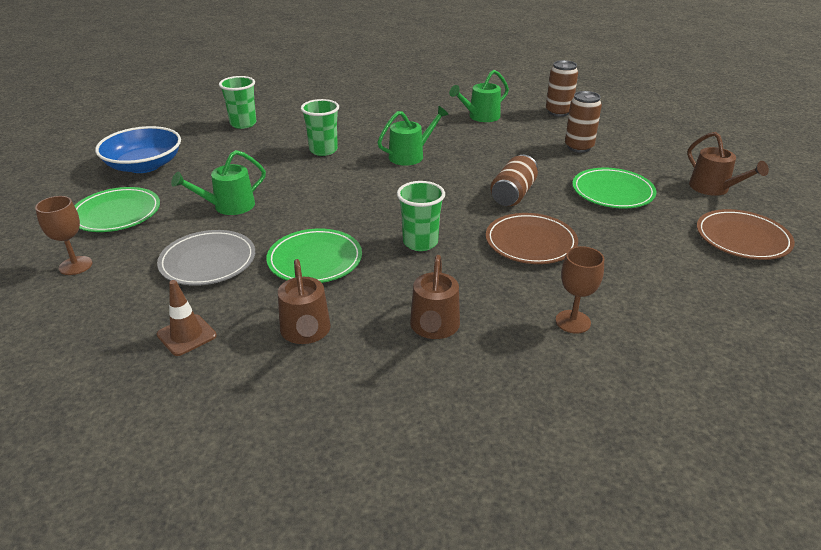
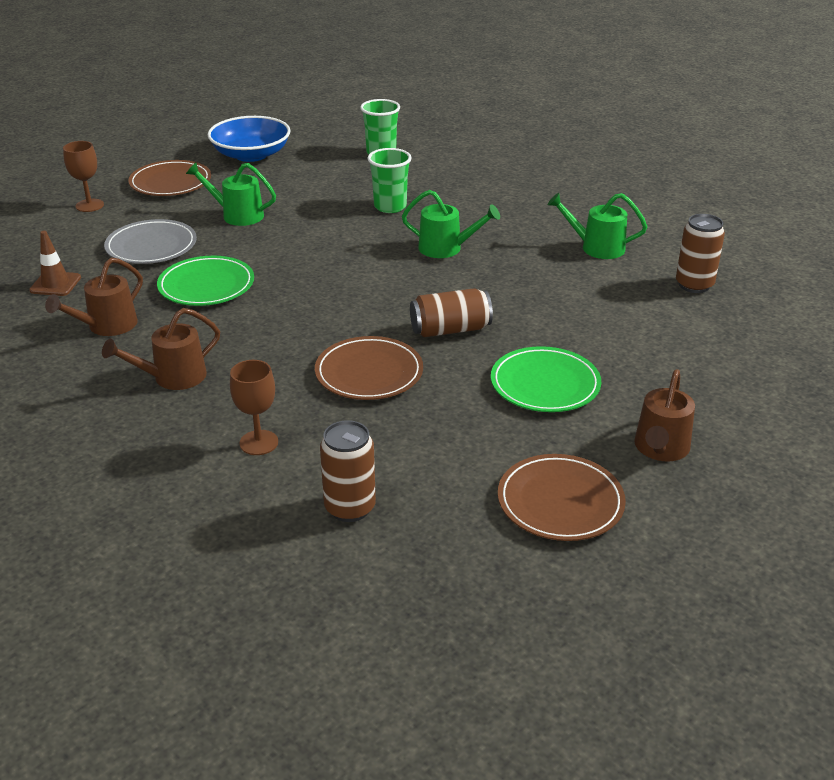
camera: 50 degrees right, 0 degrees up
(116, 213) = (170, 182): green plate -> brown plate
(420, 242) = (294, 319): green cup -> none
(578, 147) = (622, 328): brown can -> brown can (350, 508)

